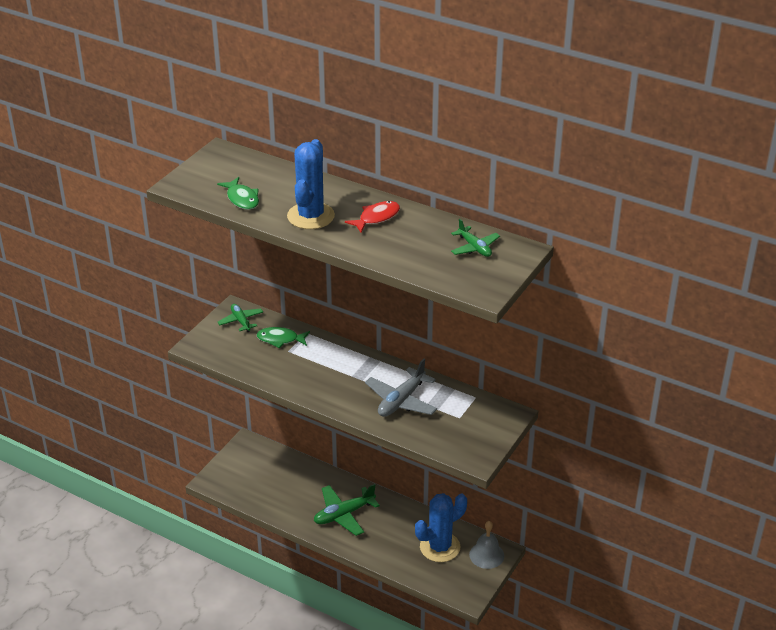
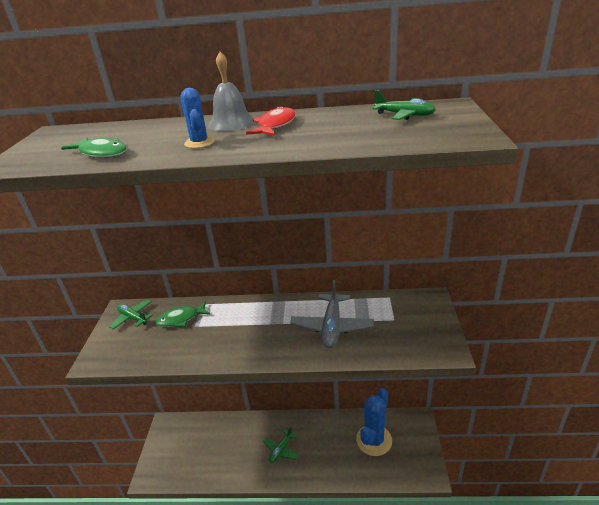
camera: 25 degrees left, 5 degrees down
(310, 216) = (199, 143): blue cactus -> blue cactus, size x0.51
(344, 514) = (281, 450): green plane -> green plane, size x0.62
(486, 555) = (412, 428): grey bell -> grey bell (231, 122)

